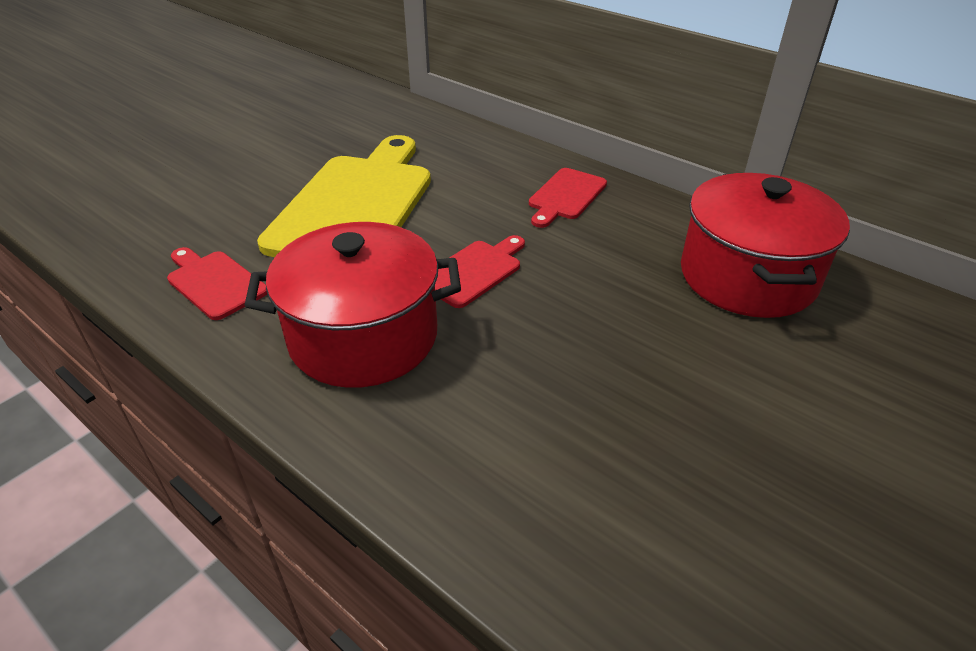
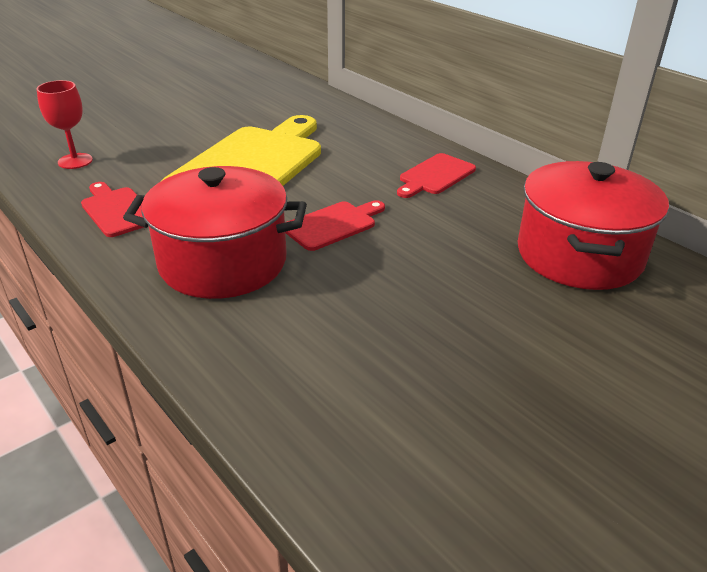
camera: 10 degrees right, 5 degrees down
(141, 222) = (75, 161): none -> red goblet

